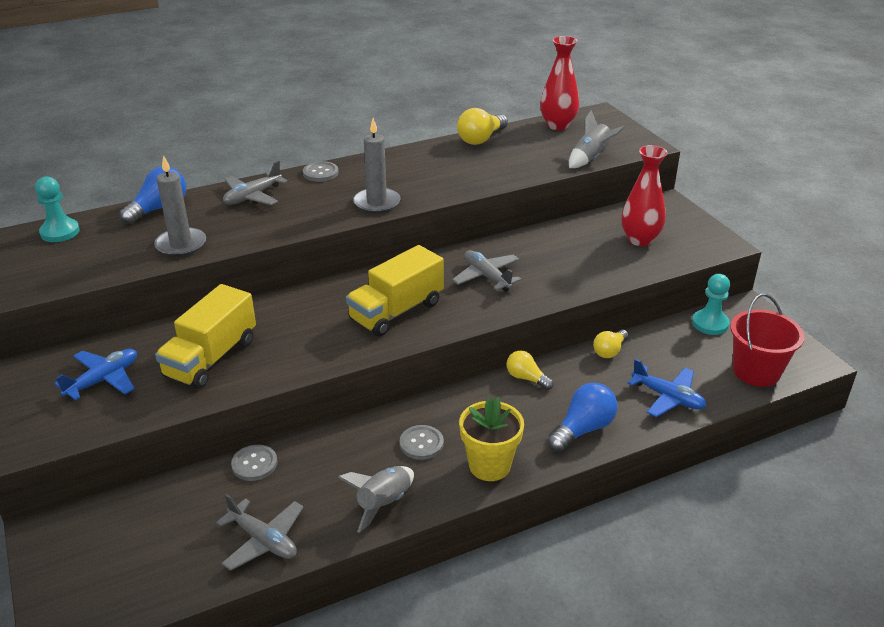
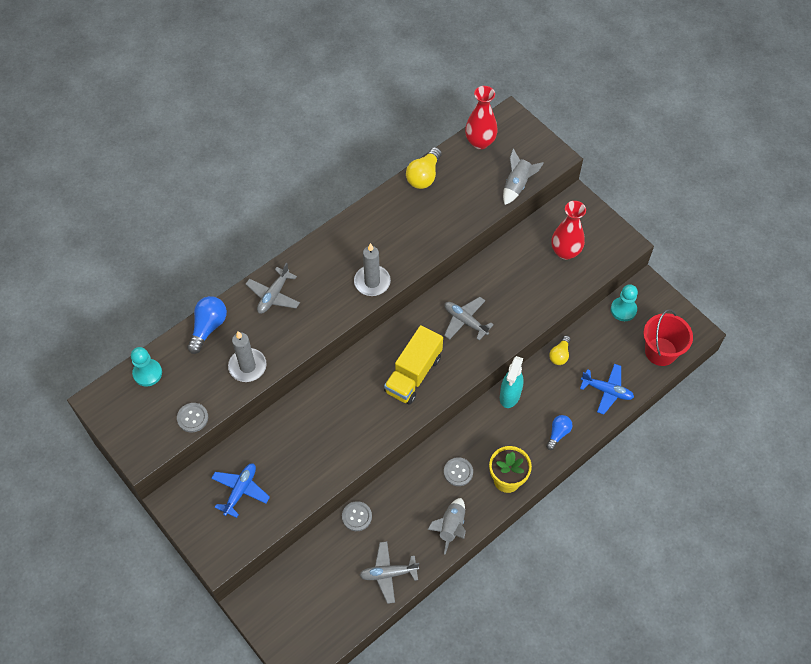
camera: 15 degrees left, 25 degrees up
(211, 358) = (304, 452): yellow truck -> none
(263, 540) = (388, 573): grey plane -> grey plane turned 150 degrees clockwise
(320, 173) = (313, 252): grey button -> grey button (192, 418)
(526, 378) = (510, 395): yellow light bulb -> turquoise spray bottle
(583, 429) = (558, 433): blue light bulb -> blue light bulb, size x0.65

